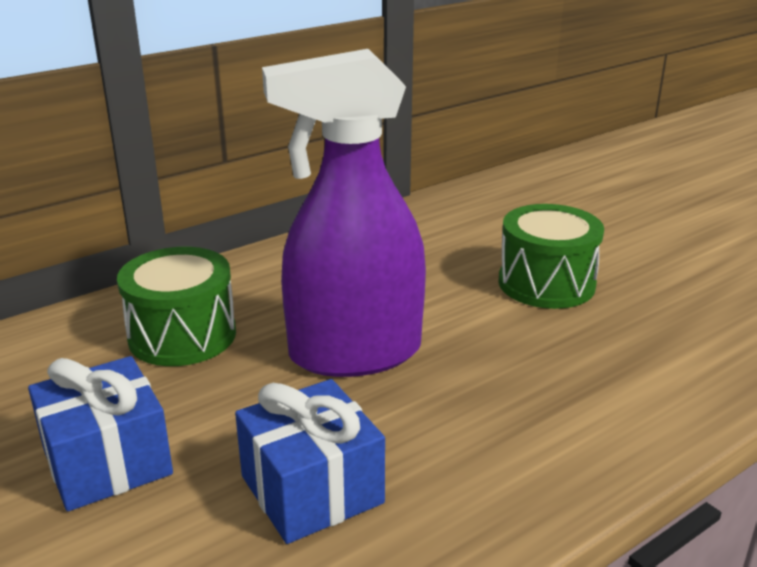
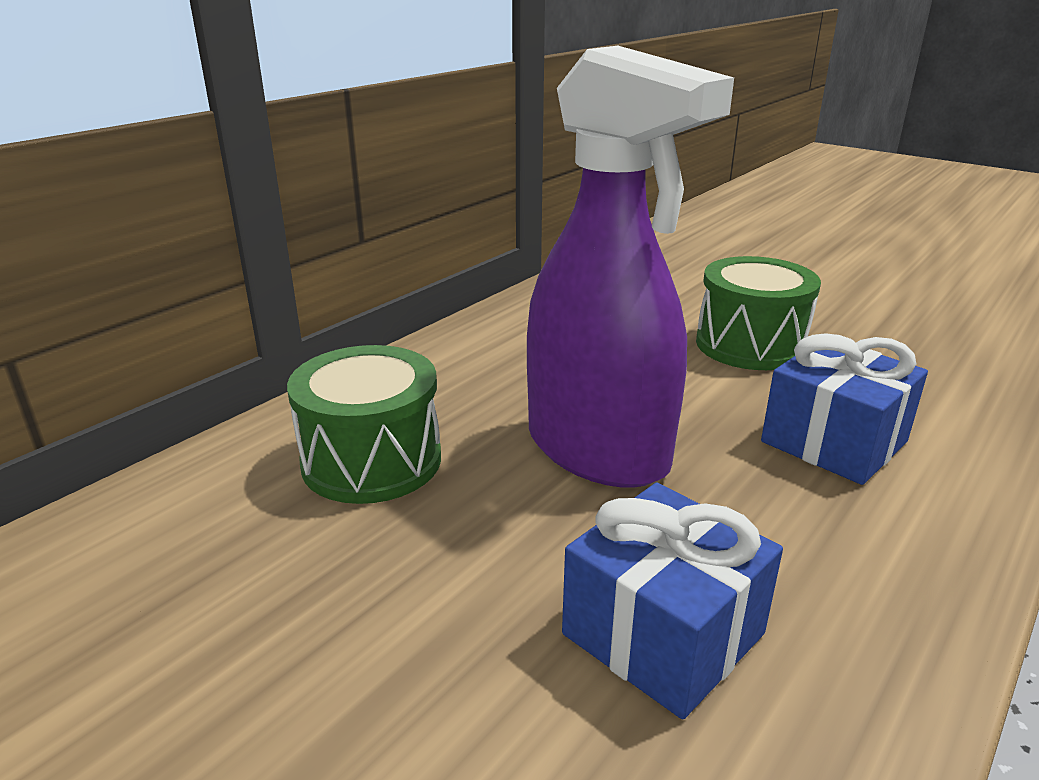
camera: 15 degrees left, 0 degrees up
(107, 461) = (363, 651): blue gift -> blue gift (833, 442)
(354, 354) = (598, 451): purple spray bottle -> purple spray bottle turned 105 degrees counterclockwise

